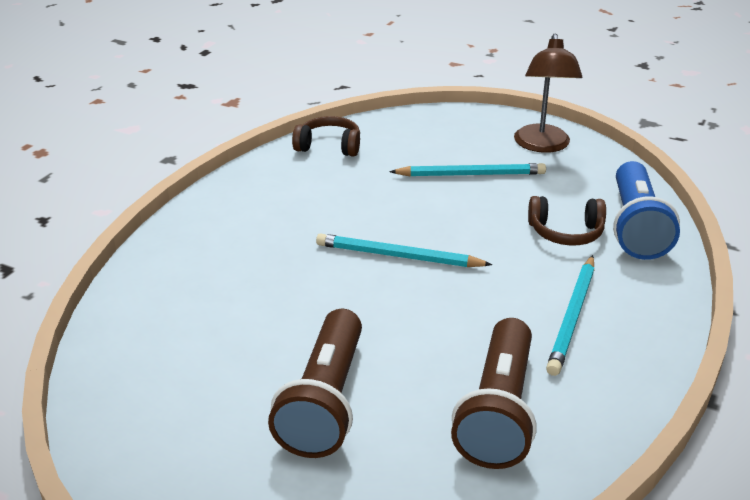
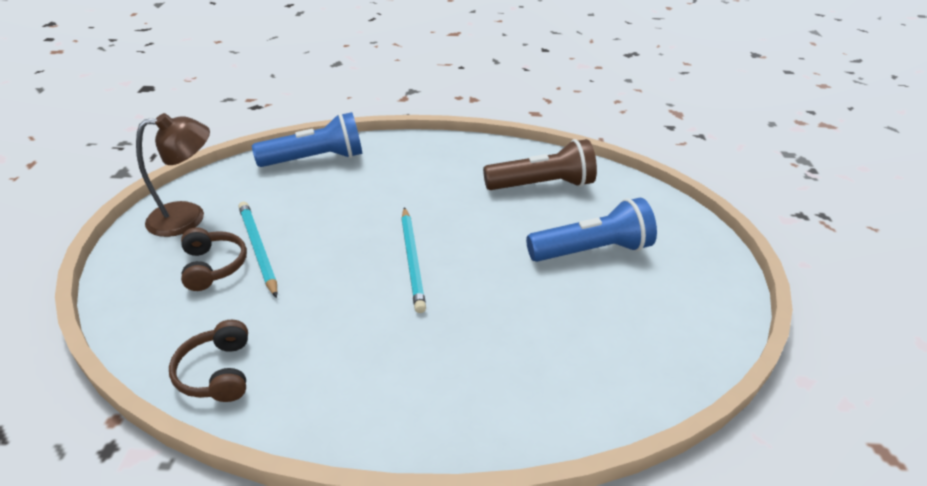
camera: 115 degrees left, 5 degrees up
(325, 401) = (591, 250): brown flashlight -> blue flashlight
(565, 232) = (337, 186): brown headphones -> brown headphones (213, 266)
(573, 317) = (437, 172): turquoise pencil -> none

